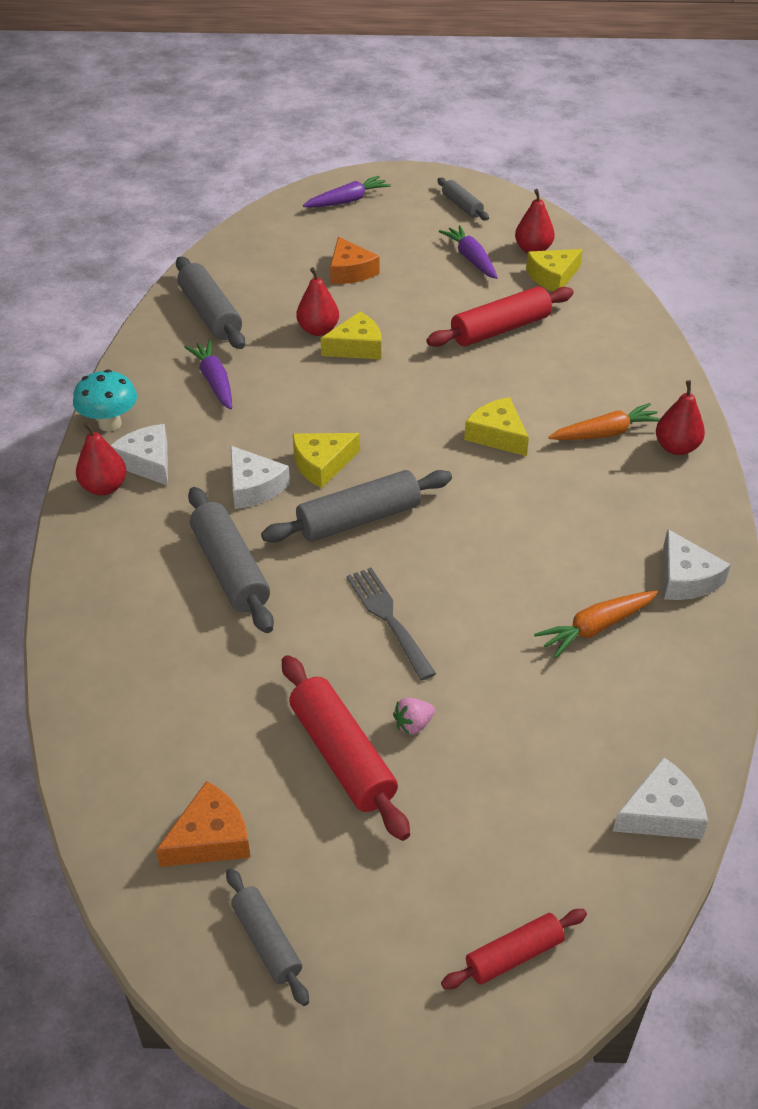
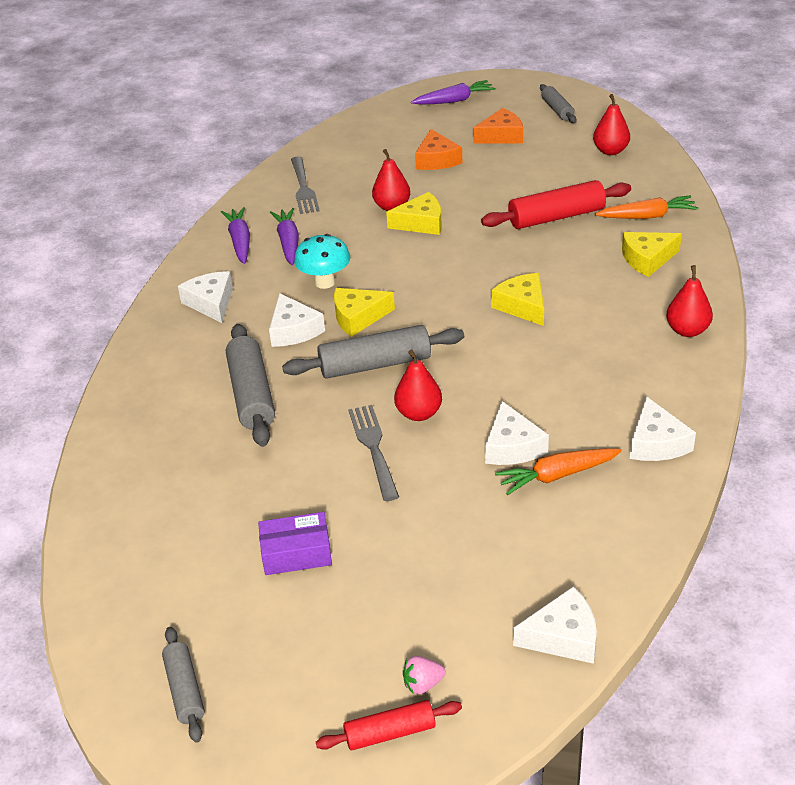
camera: 15 degrees right, 5 degrees down
(104, 487) = (169, 320): red pear -> red pear (419, 413)
(110, 424) = (190, 270): turquoise mushroom -> turquoise mushroom (325, 282)
(210, 314) = (303, 187): grey rolling pin -> grey fork
(210, 838) = (165, 603): orange cheese -> orange cheese (501, 136)
(342, 755) = (296, 553): red rolling pin -> purple box
(413, 724) = (366, 536): pink strawberry -> pink strawberry (423, 684)
(471, 259) = (550, 155): purple carrot -> purple carrot (240, 241)
(538, 599) = (512, 446): none -> white cheese
(552, 277) = (621, 175): yellow cheese -> yellow cheese (647, 259)
(605, 433) = (624, 312): orange carrot -> orange carrot (647, 216)

